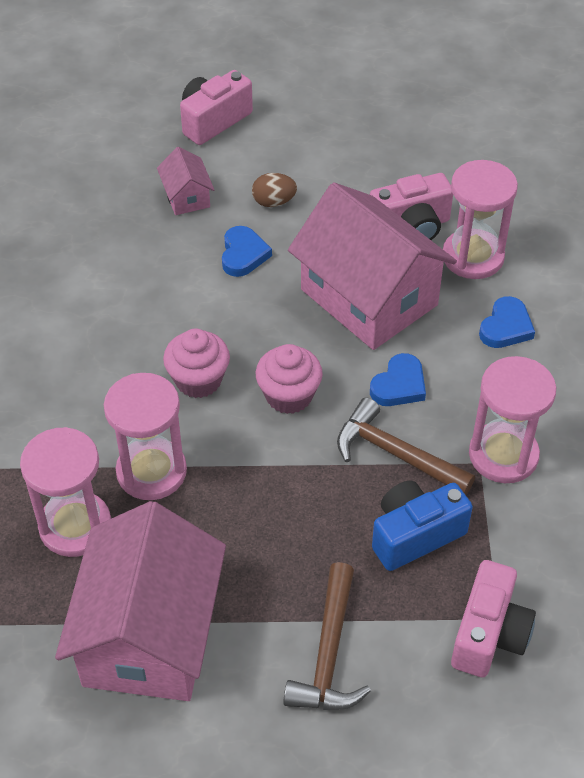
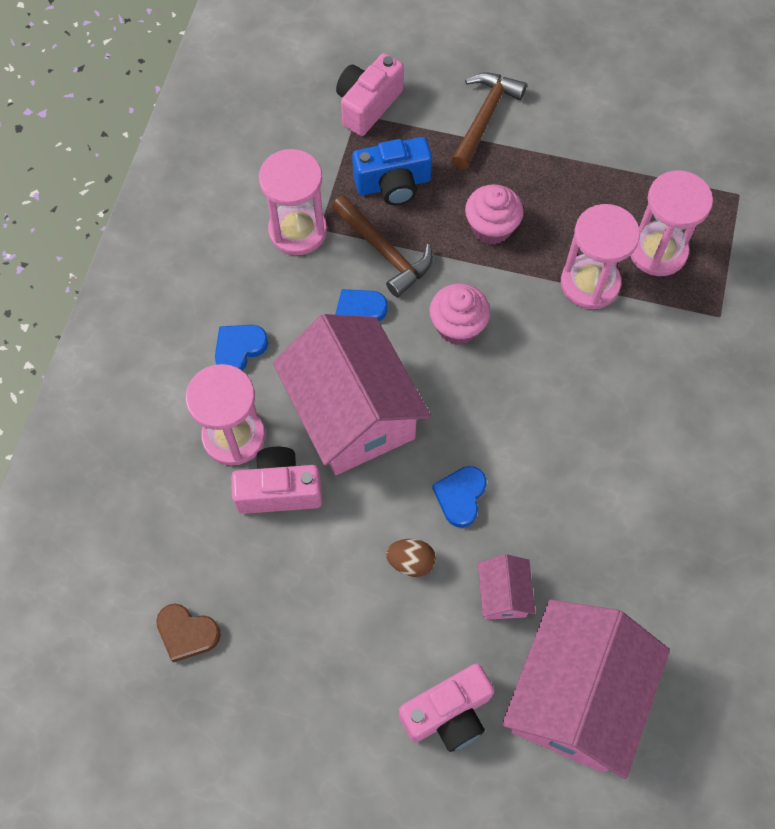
camera: 165 degrees left, 15 degrees up
(149, 635) = (610, 158): pink house -> pink house (576, 697)
(198, 380) = (534, 361): pink cupcake -> pink cupcake (491, 227)
(441, 125) = (187, 633): none -> brown heart

